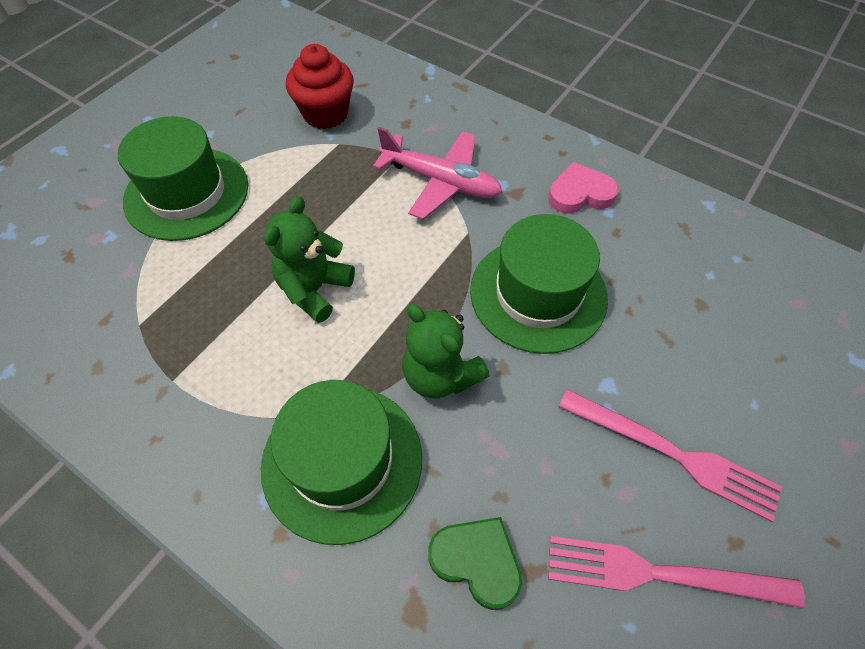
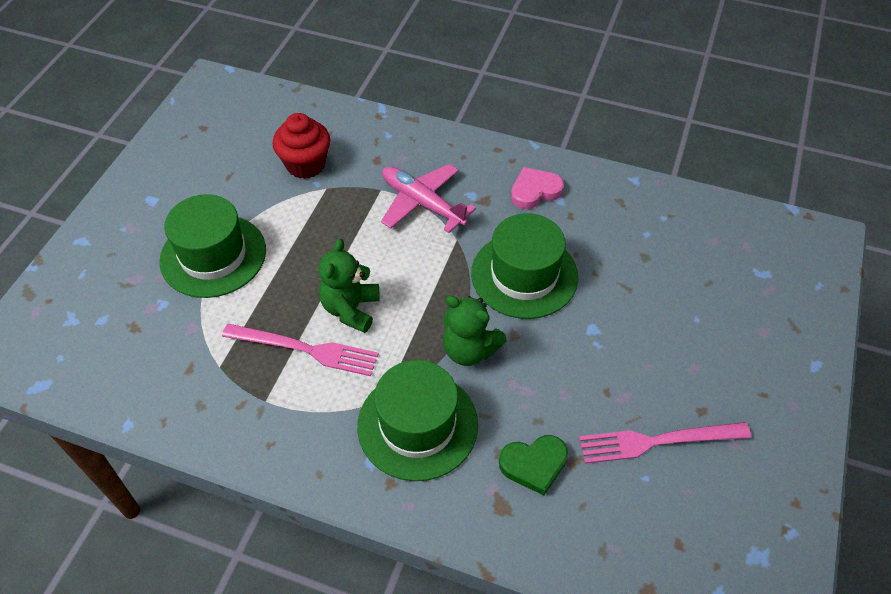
camera: 15 degrees left, 5 degrees down
(441, 182) = (422, 203): pink plane -> pink plane turned 150 degrees counterclockwise
(477, 561) = (534, 465): green heart -> green heart turned 150 degrees clockwise
(673, 454) = (648, 365): pink fork -> pink fork (305, 349)

